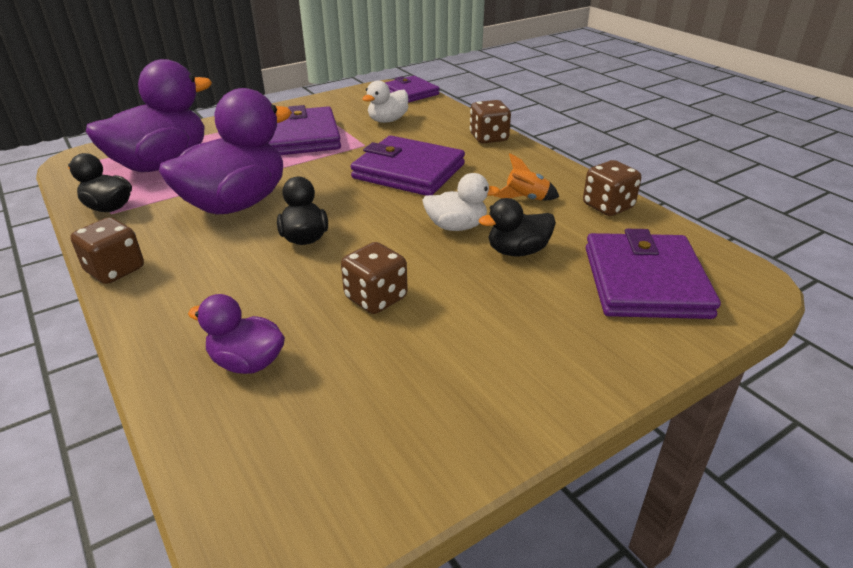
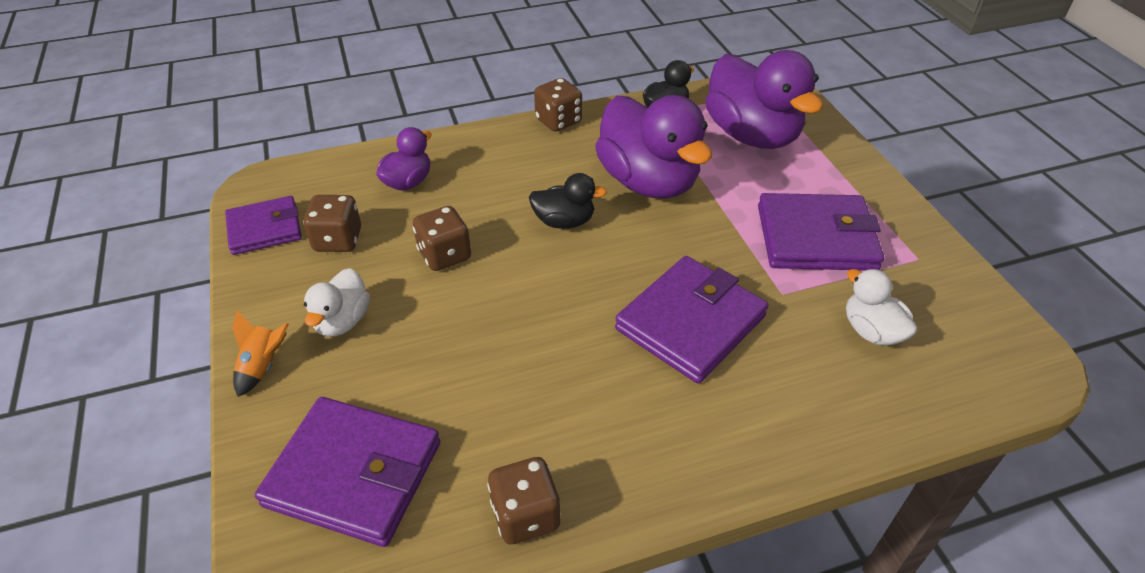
camera: 105 degrees right, 10 degrees up
(411, 92) = (1007, 384): purple wallet -> purple wallet (265, 229)
(456, 226) = (539, 337): white duck -> white duck (342, 321)
(489, 138) = (789, 442): brown dice -> brown dice (338, 240)
(517, 251) = (467, 376): black duck -> none
(526, 199) = (579, 425): orange rocket -> orange rocket (263, 366)

